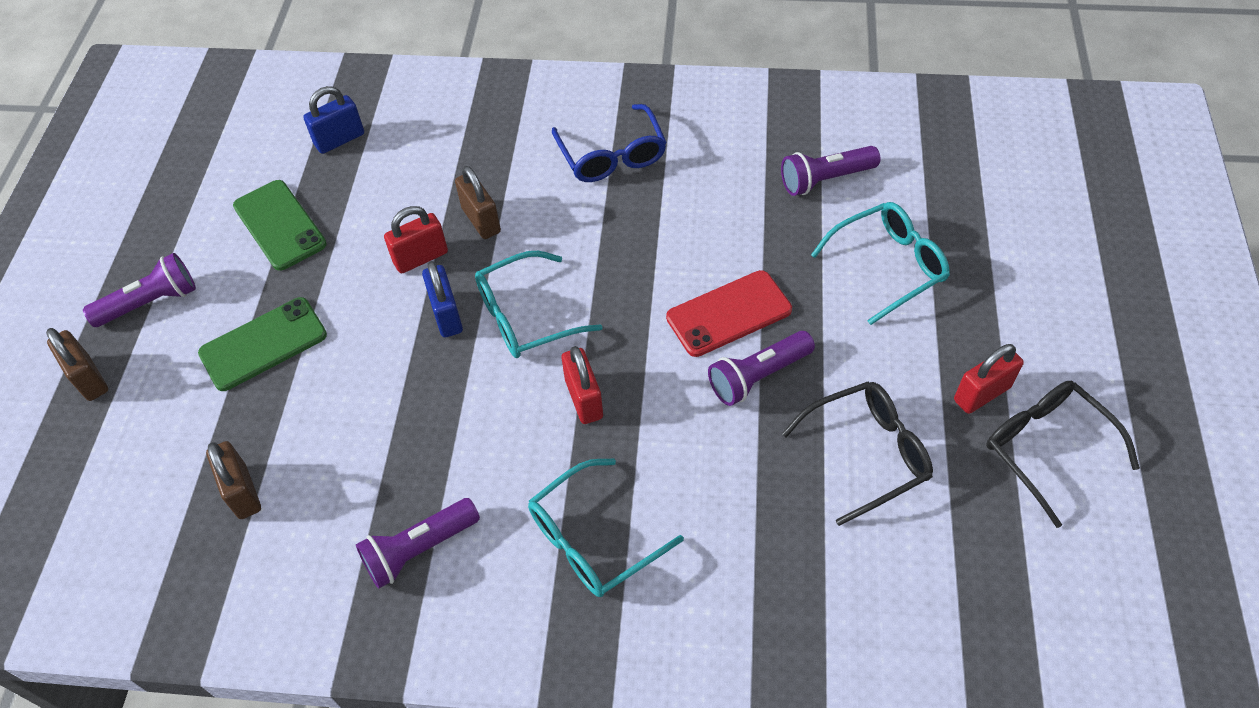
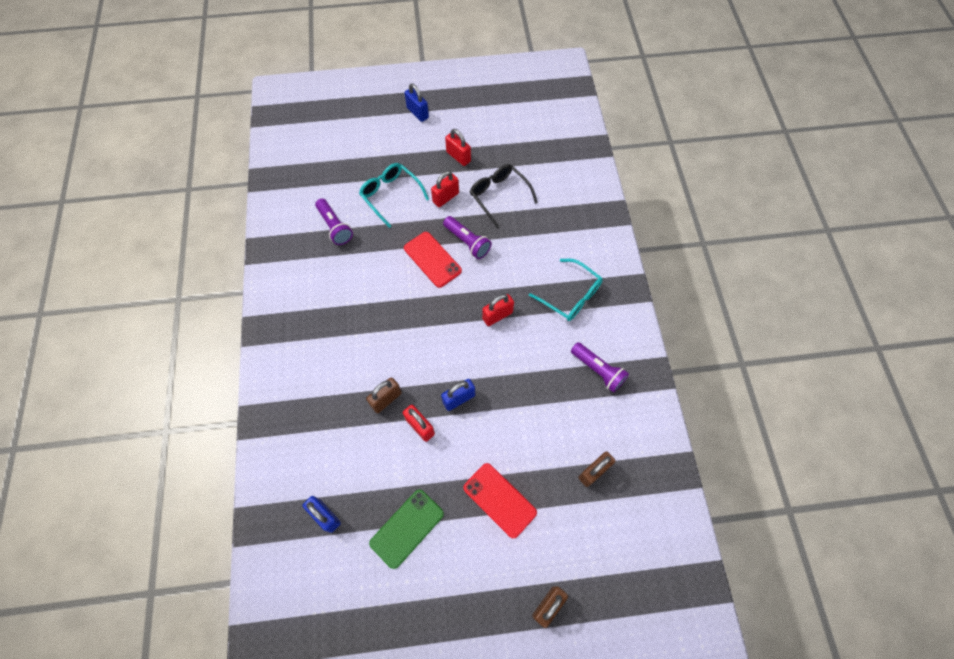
camera: 105 degrees left, 10 degrees up
(151, 302) = (483, 592): purple flashlight -> none
(263, 344) = (499, 500): green phone -> red phone
(526, 316) = (452, 356): turquoise glasses -> none
(612, 155) = (326, 337): blue glasses -> none
(873, 355) = (445, 197): none -> red padlock
(1046, 448) = (481, 134): black glasses -> none
(1111, 335) = (417, 113): none -> blue padlock

